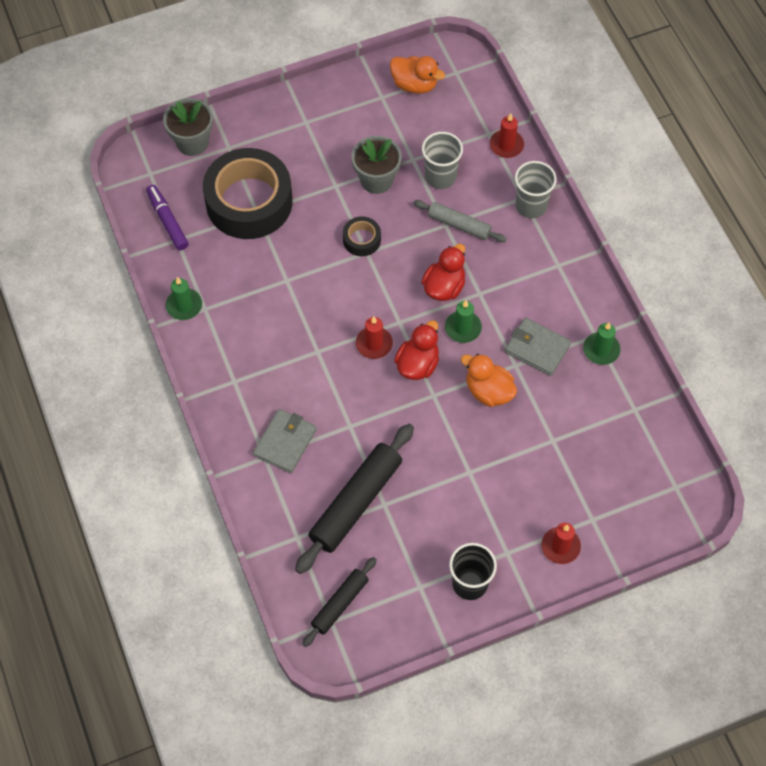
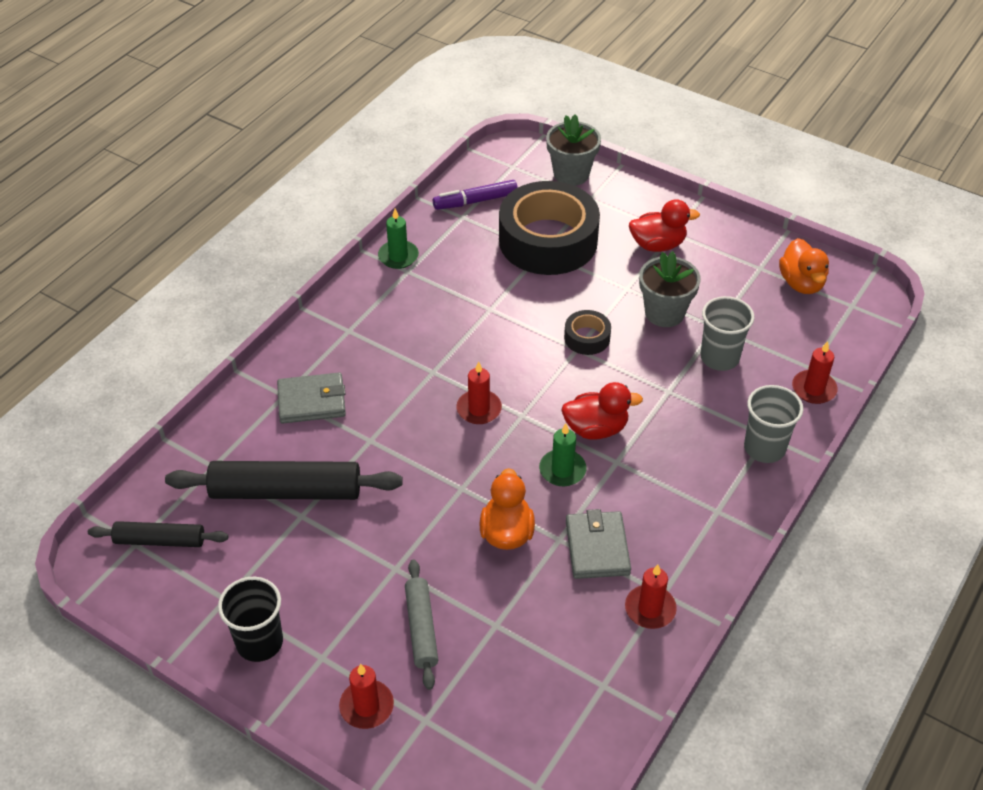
camera: 55 degrees right, 15 degrees down
(167, 221) = (475, 201): purple marker -> purple marker turned 135 degrees counterclockwise
(417, 364) = (486, 456): red duck -> red duck (657, 245)
(459, 225) = (680, 402): grey rolling pin -> grey rolling pin (421, 628)
(601, 350) = (650, 609): green candle -> red candle

